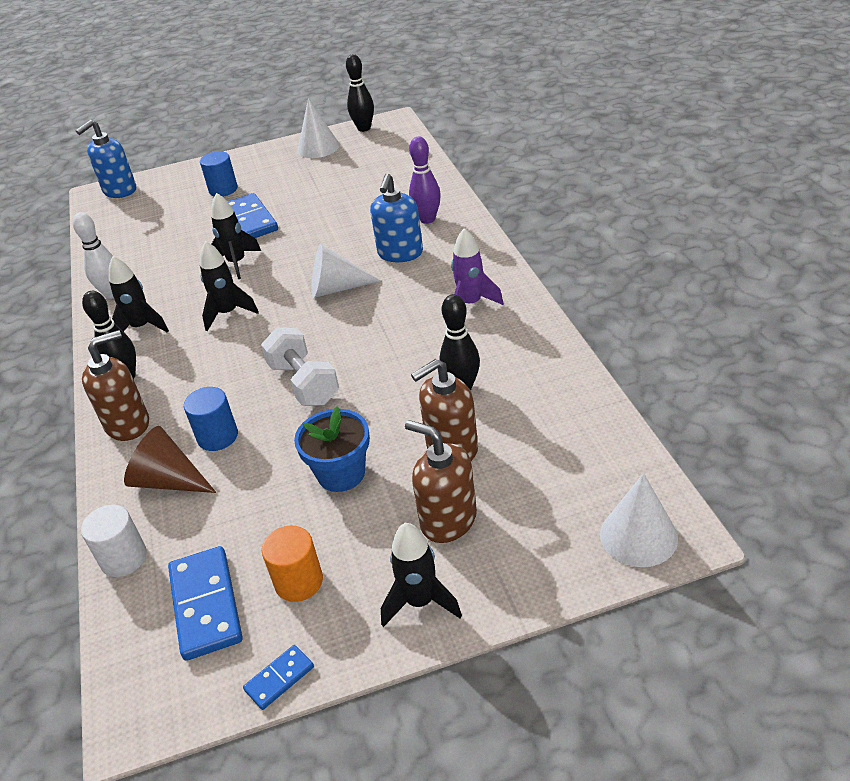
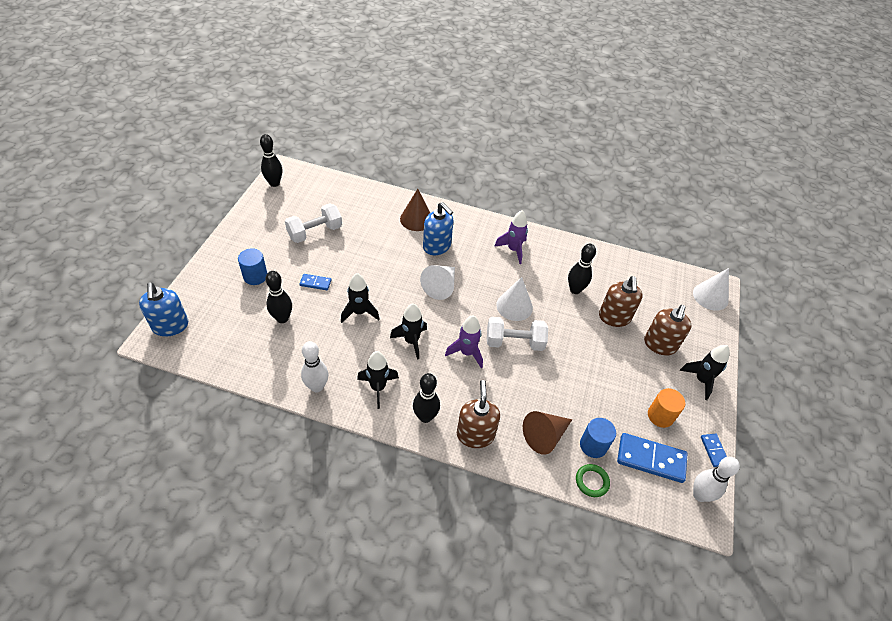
camera: 65 degrees left, 10 degrees up
(124, 558) = (592, 481): white cylinder -> green ring
(176, 694) = (699, 495): none -> white bowling pin
(183, 230) = (282, 318): none -> black bowling pin
(218, 436) = (526, 398): blue cylinder -> blue cylinder (593, 445)
(249, 357) = (466, 353): none -> purple rocket
(251, 220) = (315, 283): blue domino -> blue domino, size x0.52
(318, 147) = (267, 212): white cone -> white cone (514, 306)
(323, 182) = (315, 232): none -> white dumbbell
(341, 473) = (599, 364): blue flower pot -> none
(427, 219) = (416, 219): purple bowling pin -> brown cone
(448, 520) = (659, 345): brown soap dispenser -> brown soap dispenser turned 45 degrees counterclockwise

